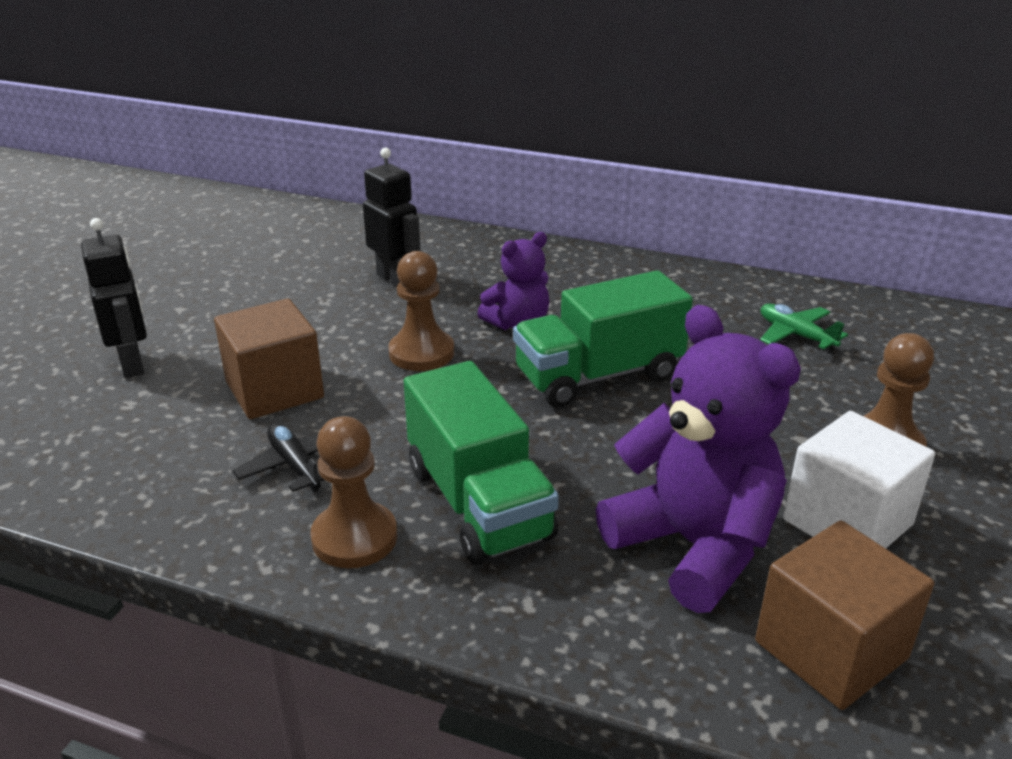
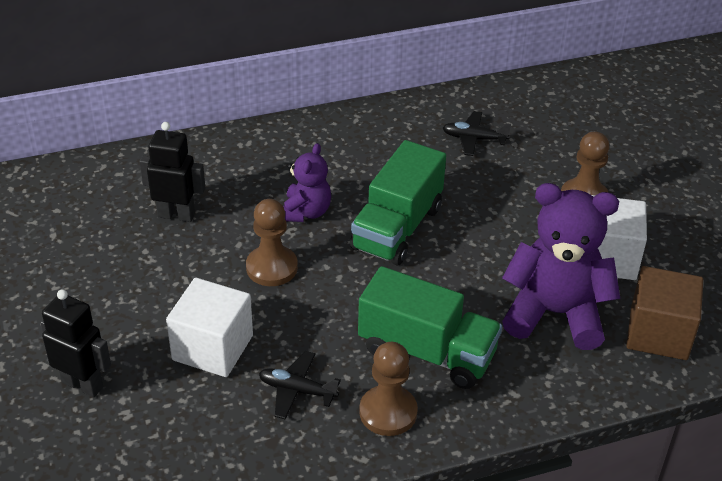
camera: 40 degrees left, 10 degrees up
(274, 390) = (212, 347): brown cube -> white cube
(796, 335) = (474, 139): green plane -> black plane

